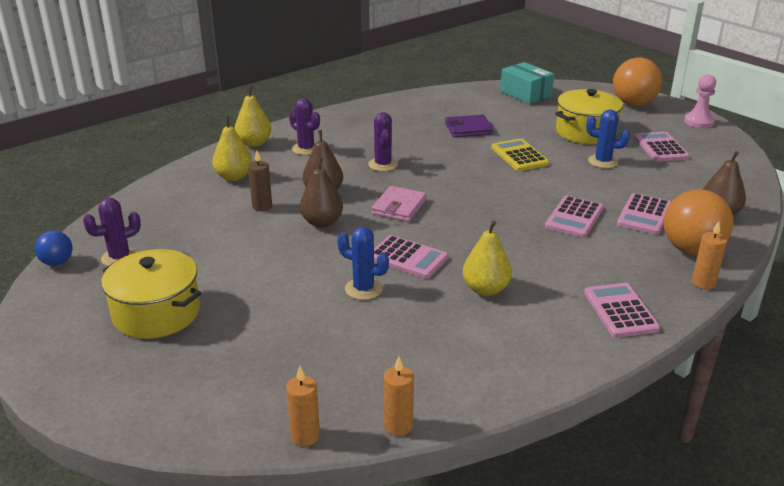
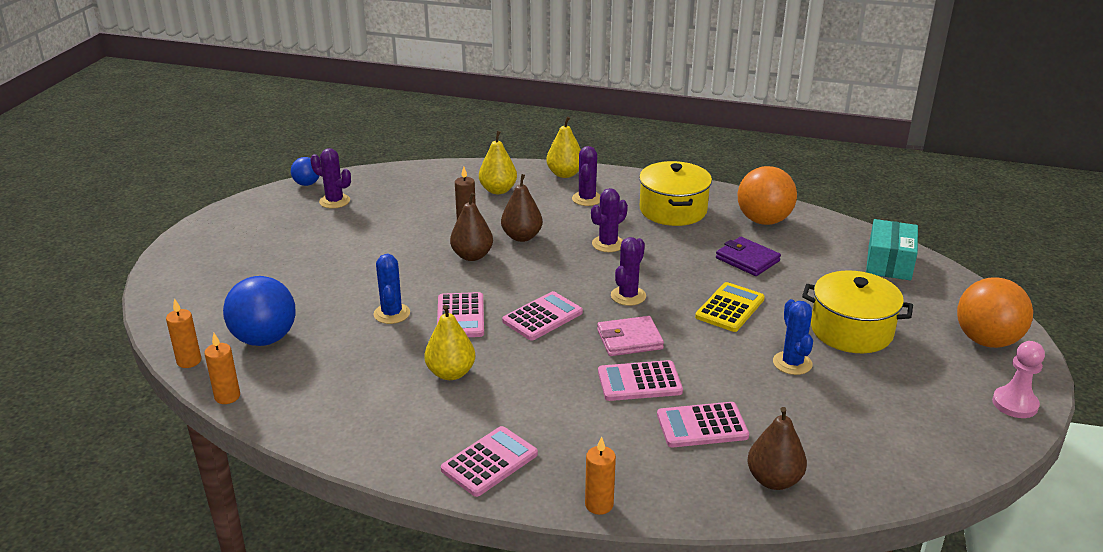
camera: 55 degrees right, 0 degrees up
(156, 313) = (281, 245): yellow pot -> yellow pot (673, 210)
(321, 373) = (264, 339): none -> blue ball
(399, 207) = (541, 280): pink wallet -> pink wallet (629, 339)
(462, 183) = (628, 296): none -> purple cactus
(660, 148) = (889, 393): pink calculator -> pink calculator (542, 317)
(691, 249) = (663, 479): orange ball -> orange ball (763, 220)

